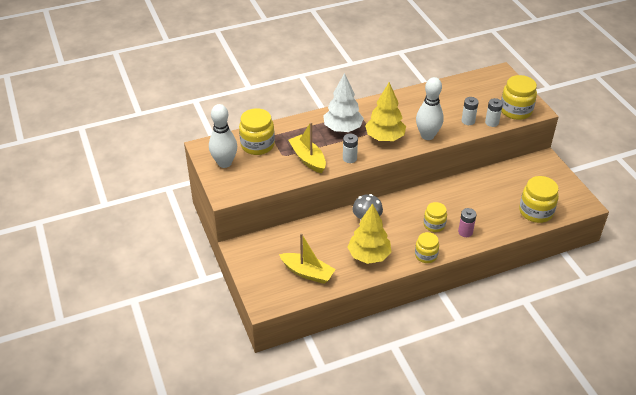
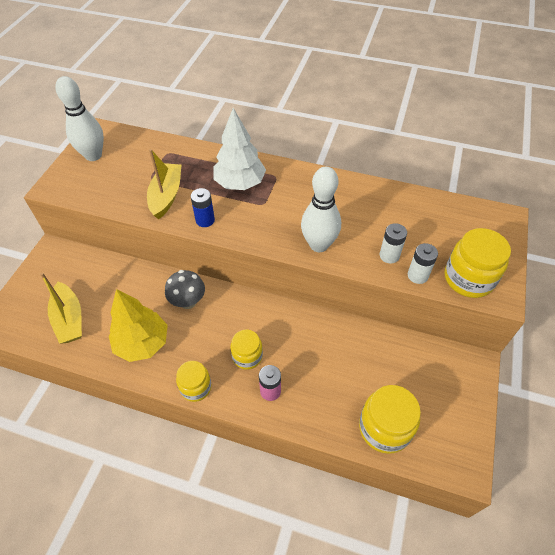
camera: 40 degrees right, 10 degrees up
(257, 145) = (142, 154): yellow jar -> none
(349, 158) = (205, 220): white battery -> blue battery
(384, 138) = (269, 219): yellow tree -> none

